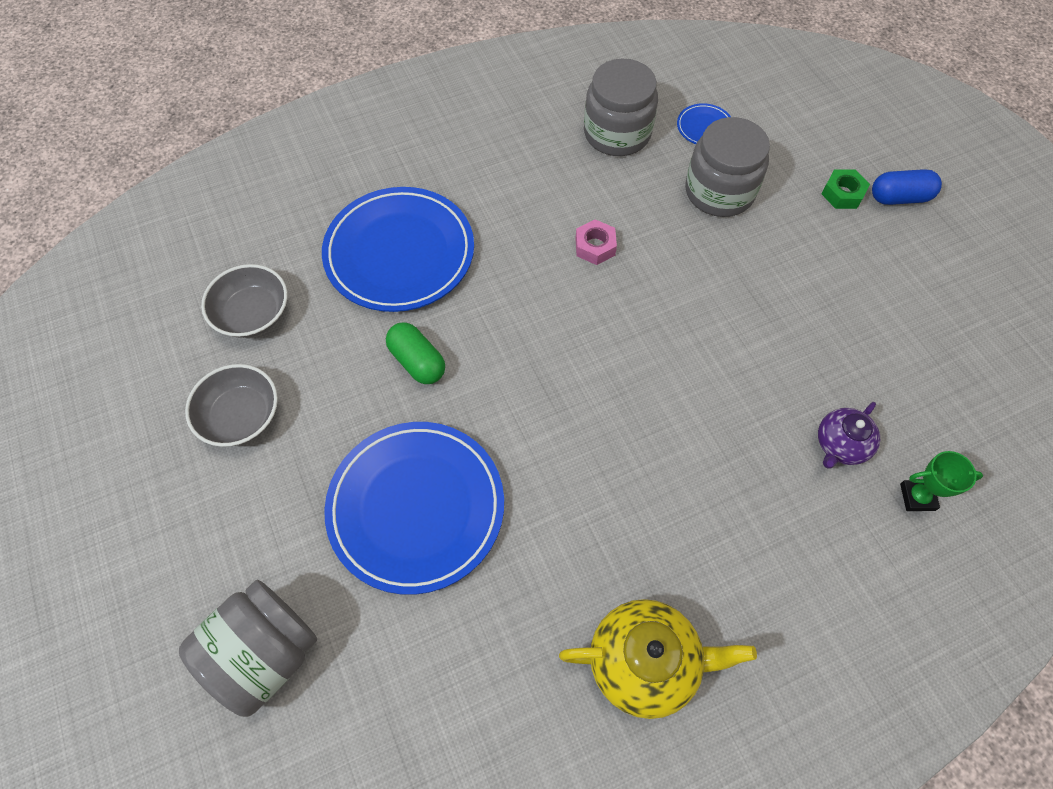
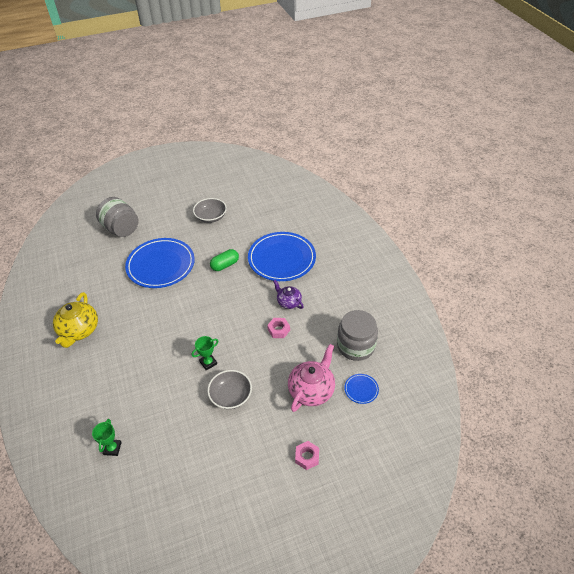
camera: 95 degrees right, 15 degrees down
(253, 314) = (256, 217): grey bowl -> grey bowl (231, 396)
(691, 358) = (208, 363): none -> green trophy
(719, 191) = (311, 390): grey jar -> pink teapot
(840, 445) = (148, 419): purple teapot -> purple teapot (288, 302)
(842, 194) = (307, 457): green nut -> pink nut
(899, 197) = (302, 491): blue capsule -> none

